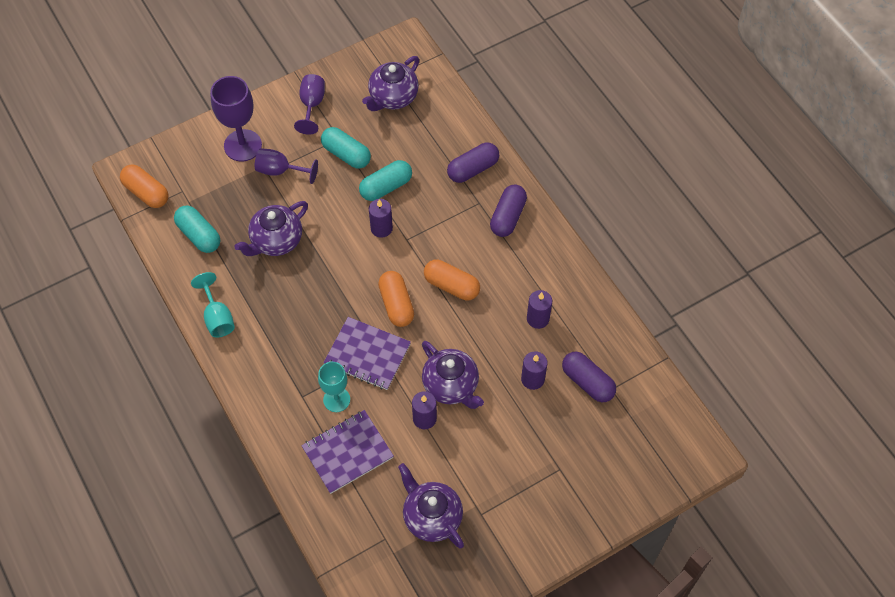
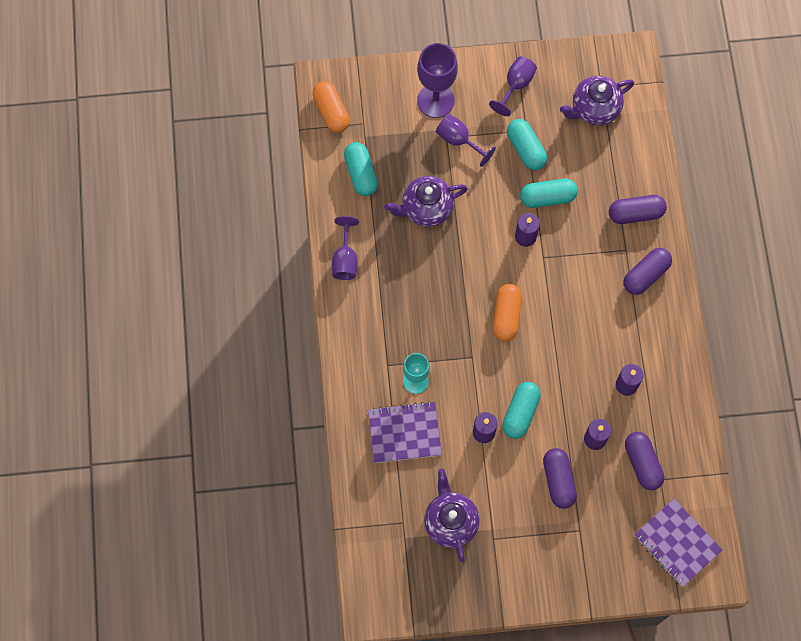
camera: 25 degrees right, 10 degrees up
(217, 317) = (345, 260): turquoise goblet -> purple goblet
(367, 354) = (460, 352): purple notebook -> purple notebook (677, 543)
(451, 286) = (563, 320): orange capsule -> none
(451, 386) = (520, 413): purple teapot -> turquoise capsule
(517, 432) = (558, 481): none -> purple capsule

